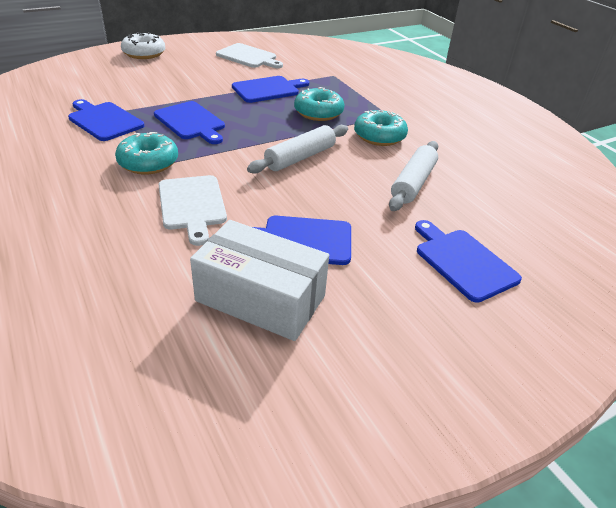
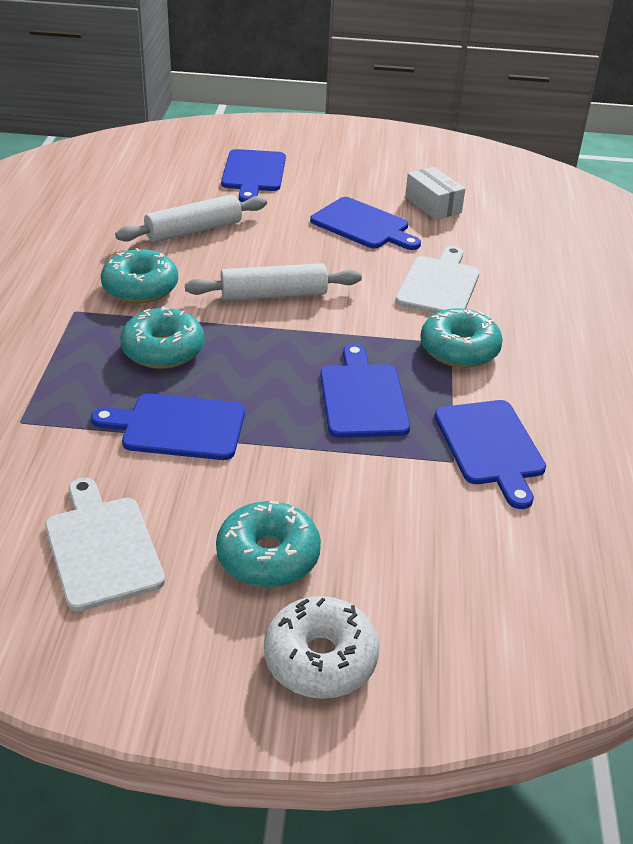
camera: 145 degrees left, 0 degrees up
(185, 67) = (268, 556): none -> turquoise donut
(260, 298) = (433, 205): white box -> white box, size x0.58

